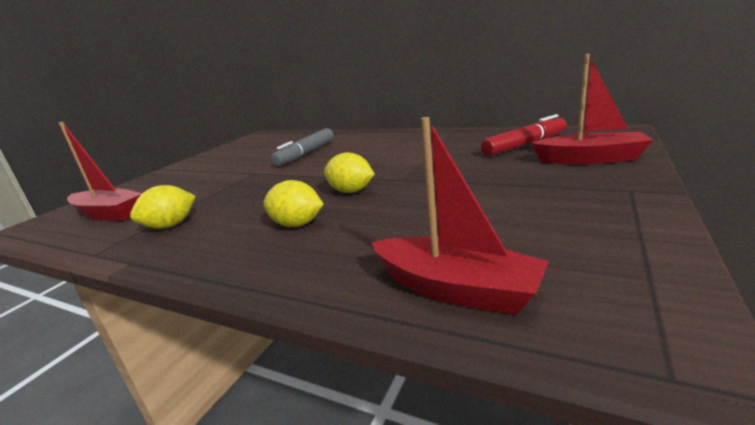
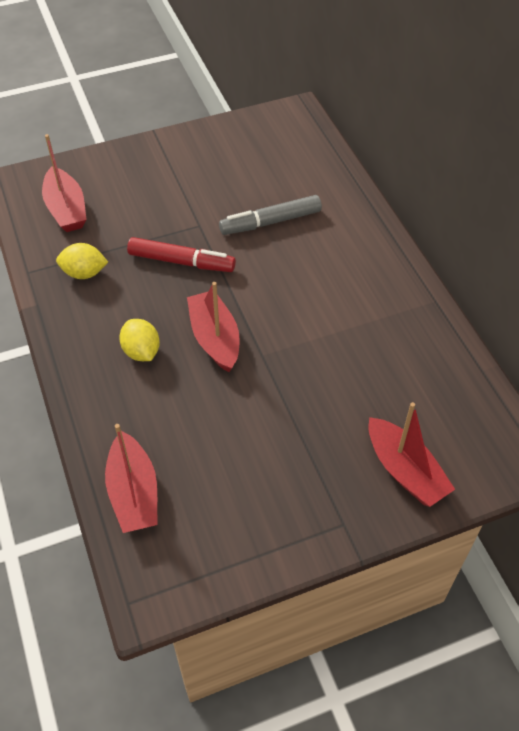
camera: 40 degrees right, 30 degrees up
(351, 191) = (215, 338): yellow lemon -> red boat
(525, 145) = (418, 398): red marker -> red marker (181, 262)

